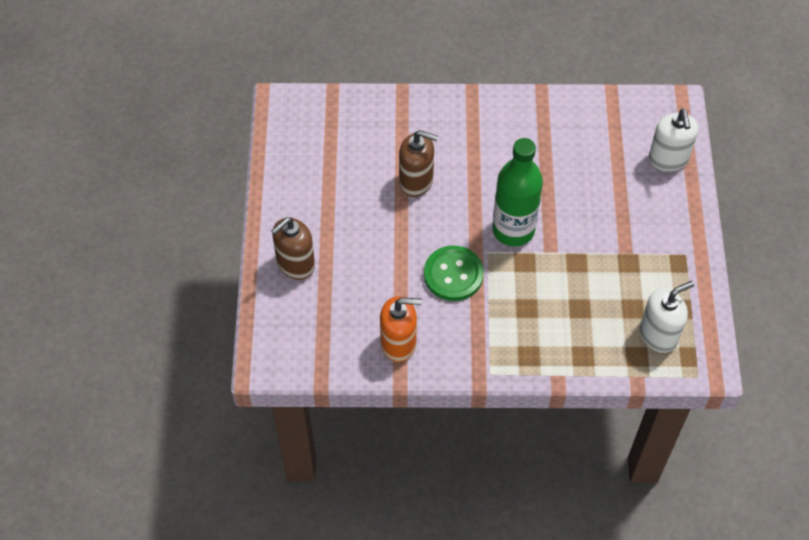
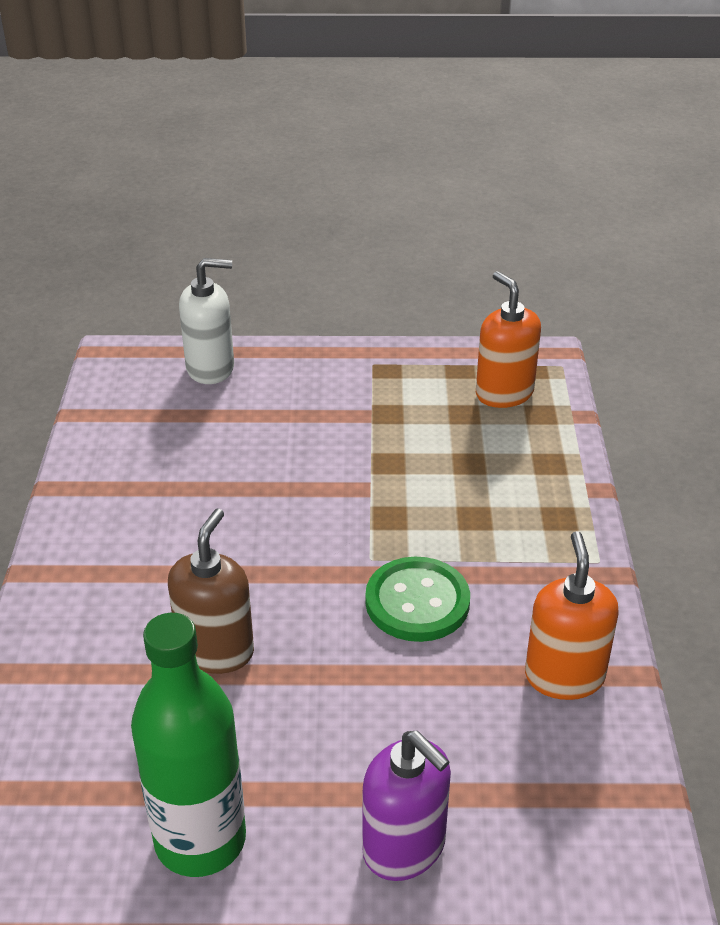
camera: 90 degrees left, 20 degrees down
(295, 264) = (404, 847): brown soap dispenser -> purple soap dispenser
(513, 230) = (328, 528): green bottle -> green bottle (200, 840)
(658, 335) = (504, 393): white soap dispenser -> orange soap dispenser

